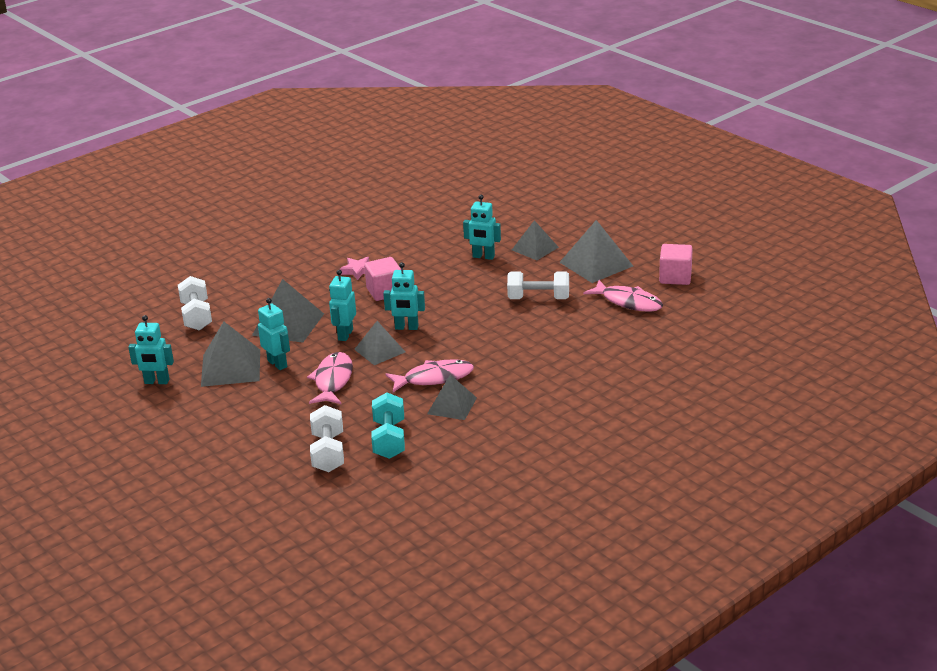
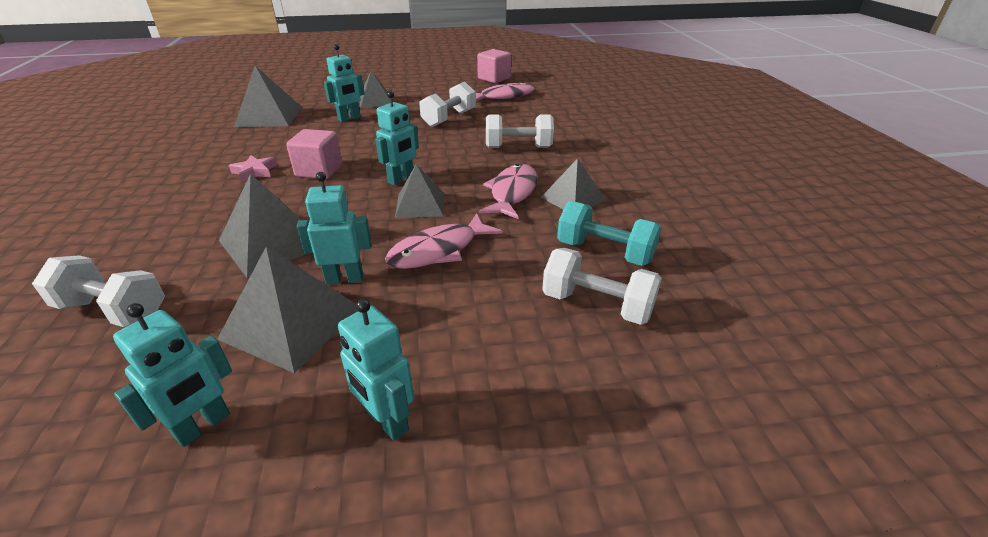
camera: 60 degrees left, 5 degrees up
(333, 380) = (438, 250): pink fish -> pink fish turned 75 degrees counterclockwise
(345, 335) = (358, 214): turquoise robot -> turquoise robot (386, 421)
(516, 352) = (518, 147): none -> white dumbbell
(596, 264) = (435, 91): grey pyramid -> grey pyramid (269, 116)

